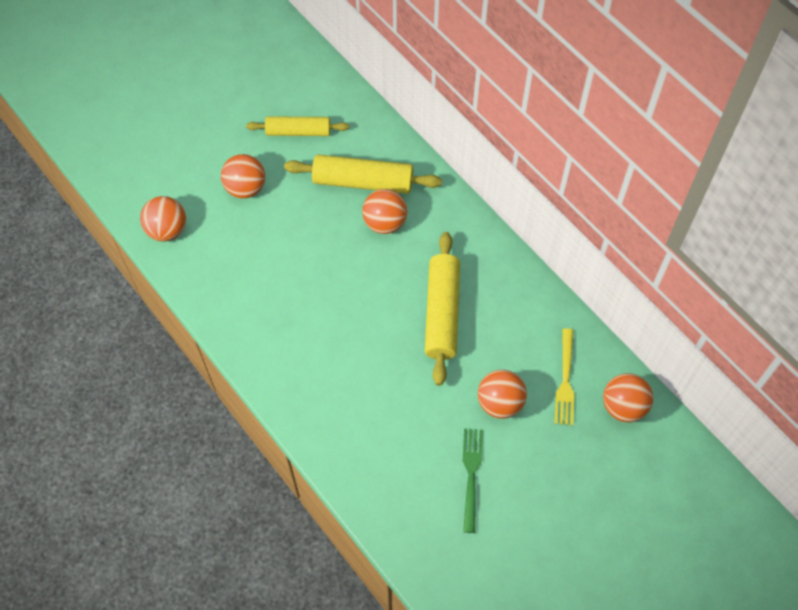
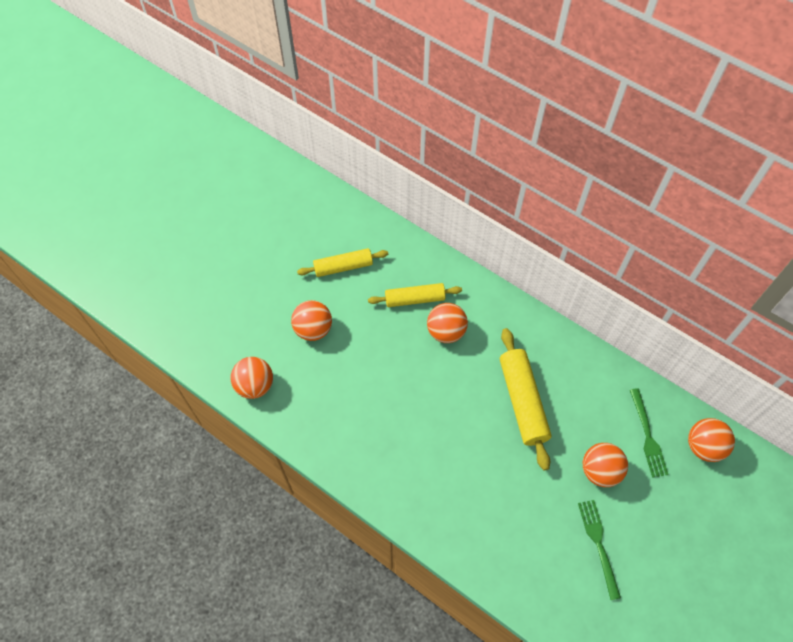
camera: 15 degrees left, 0 degrees up
(363, 182) = (415, 299): yellow rolling pin -> yellow rolling pin, size x0.67
(565, 381) = (648, 436): yellow fork -> green fork

